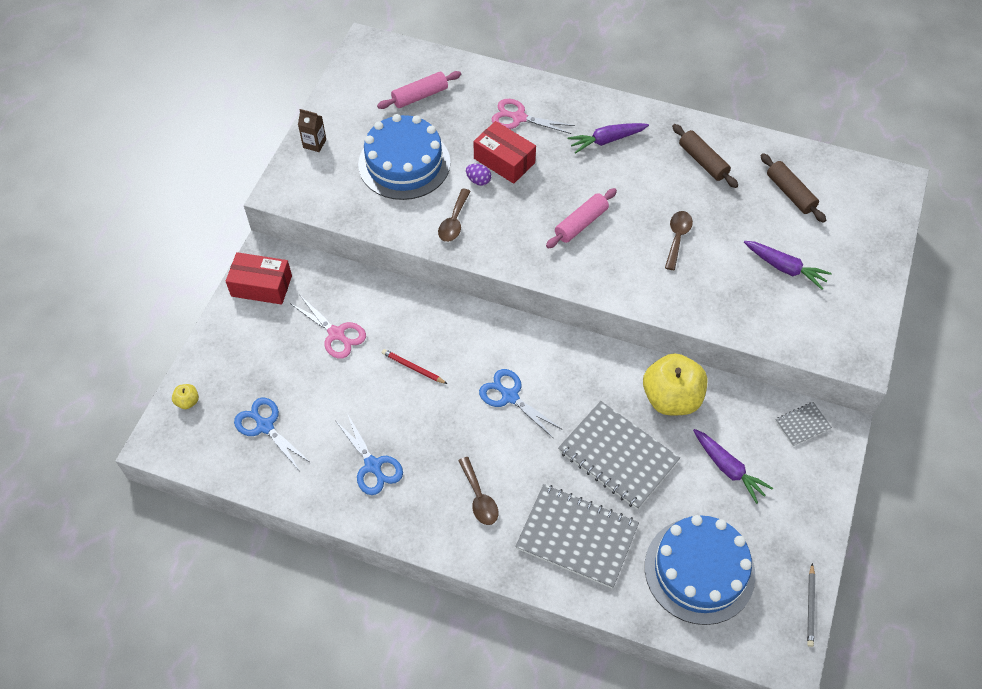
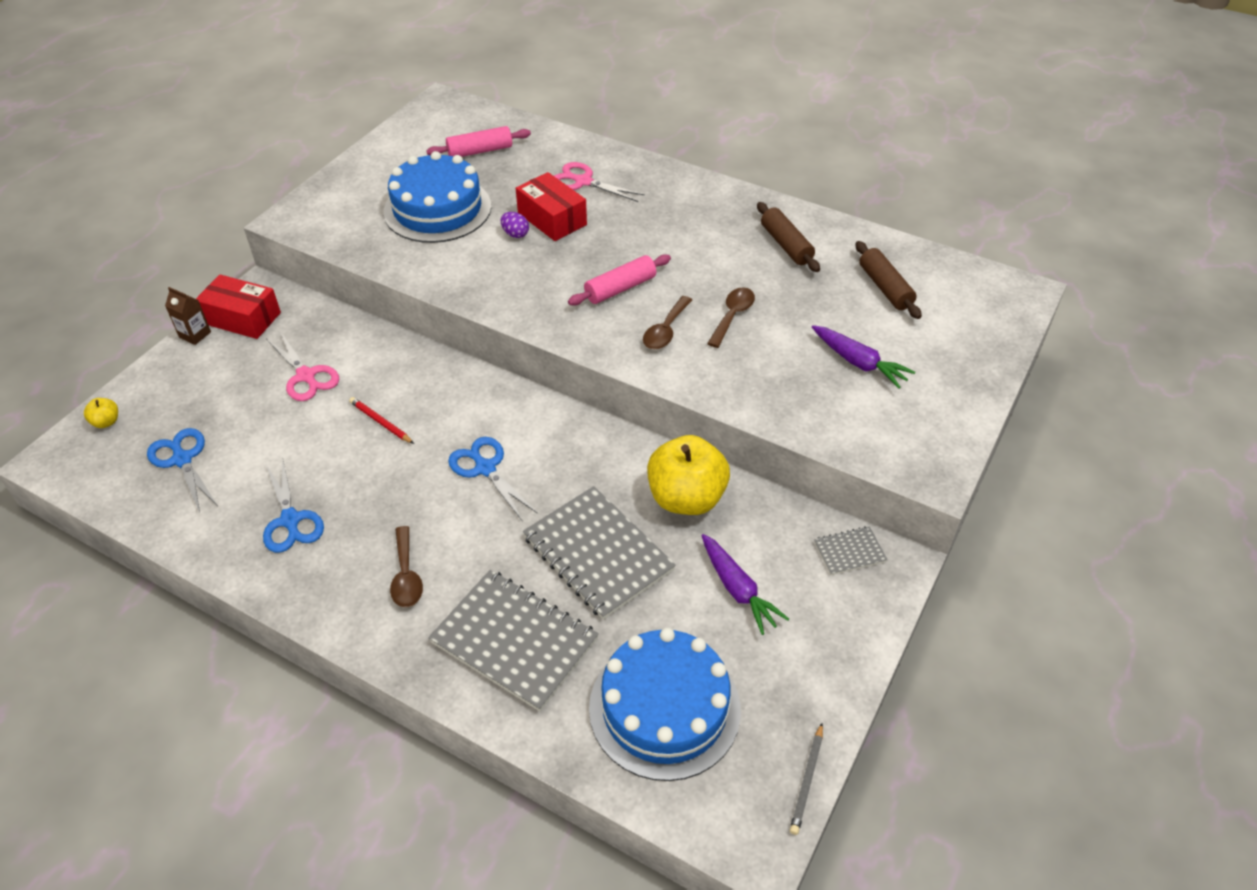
camera: 10 degrees right, 10 degrees down
(314, 143) = (346, 181): brown carton -> brown carton (195, 335)
(454, 222) = (472, 269): brown spoon -> brown spoon (665, 330)
(607, 140) = (678, 213): purple carrot -> none

